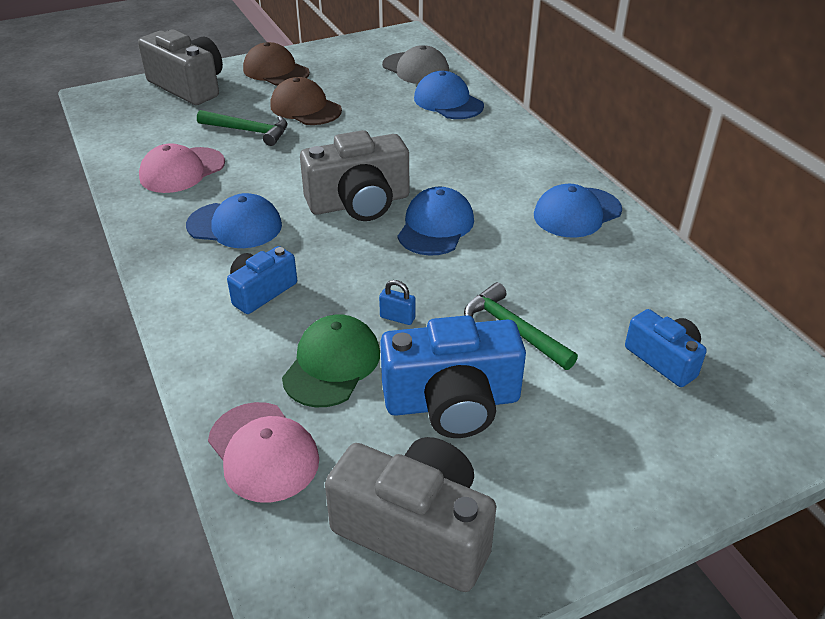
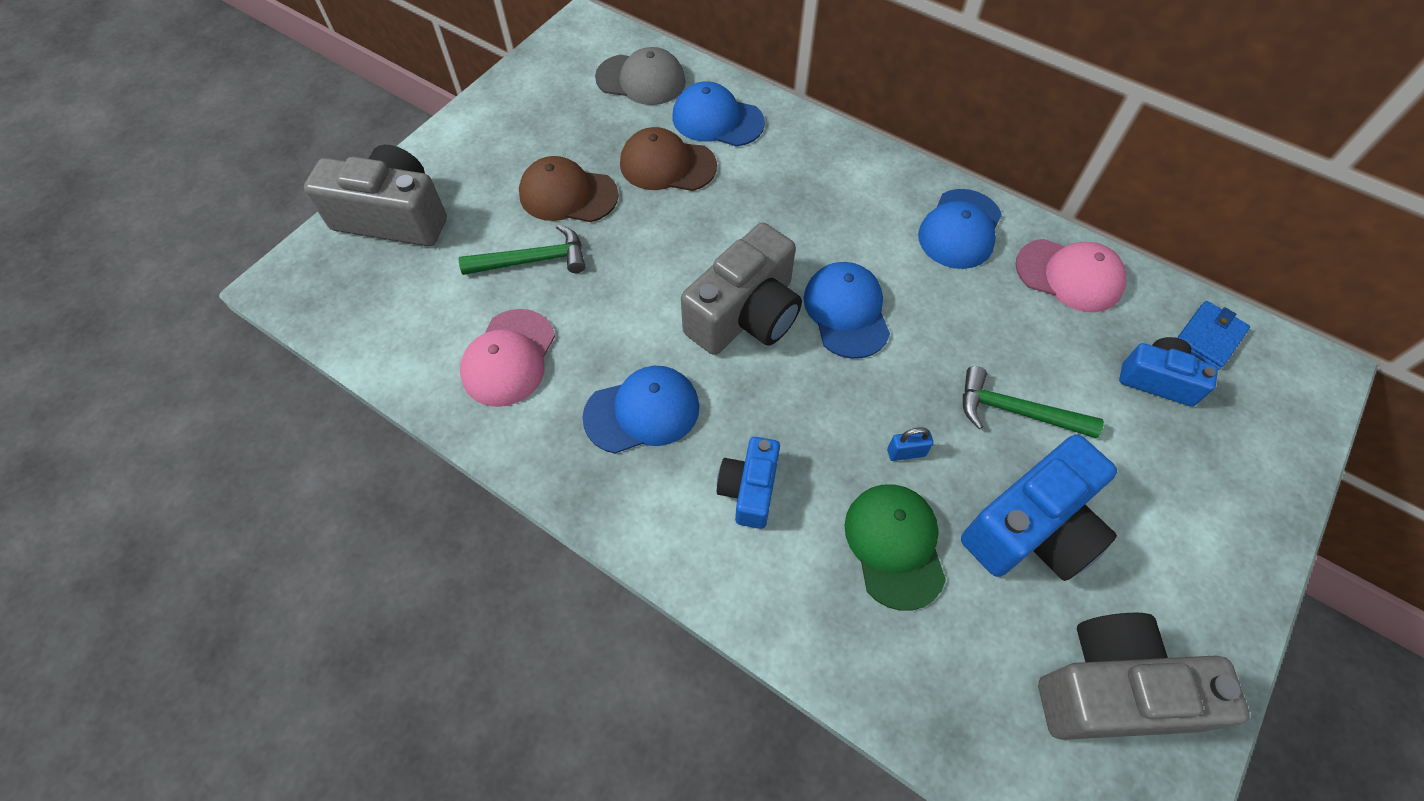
camera: 30 degrees left, 20 degrees up
(263, 452) = (921, 686): pink cap -> pink cap (1069, 275)
(276, 71) = (480, 147): brown cap -> brown cap (667, 165)
(744, 352) = (1209, 337): none -> blue wallet

